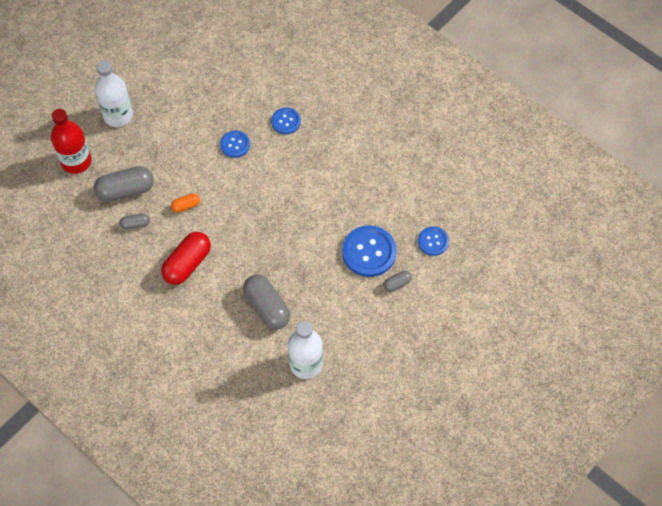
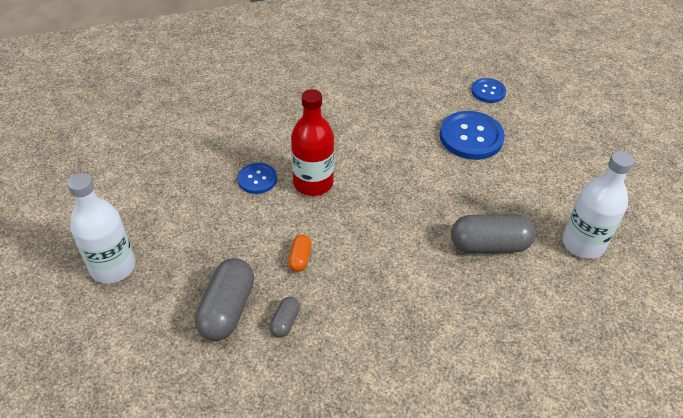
camera: 60 degrees left, 15 degrees down
(76, 161) = (135, 345): red bottle -> red bottle (313, 183)
(187, 264) = (382, 293): red capsule -> none
(286, 121) = (266, 129): blue button -> none
(397, 284) = (521, 134): grey capsule -> none

